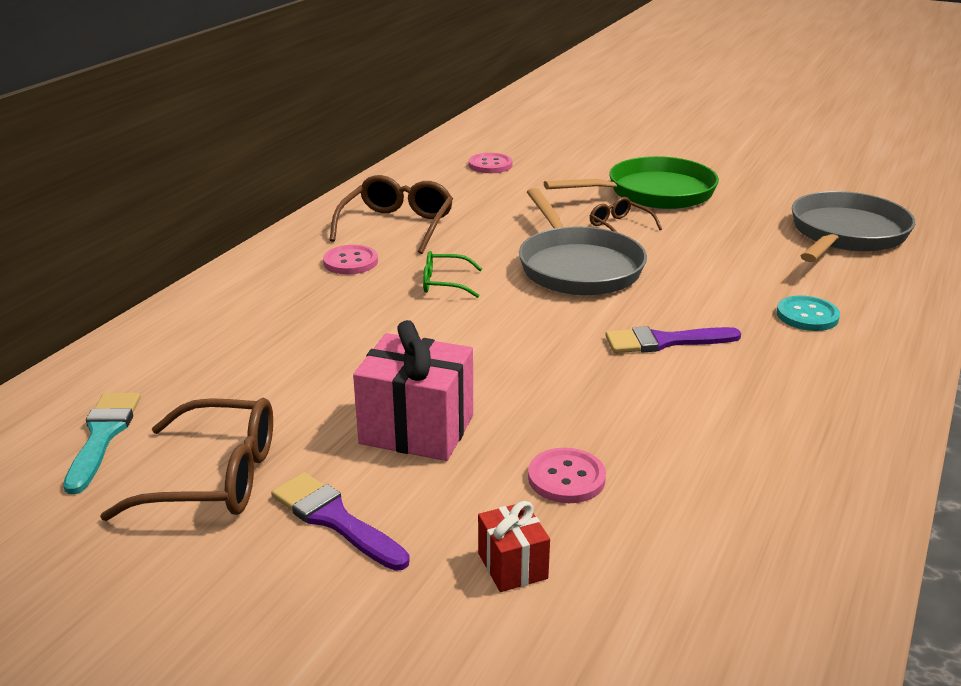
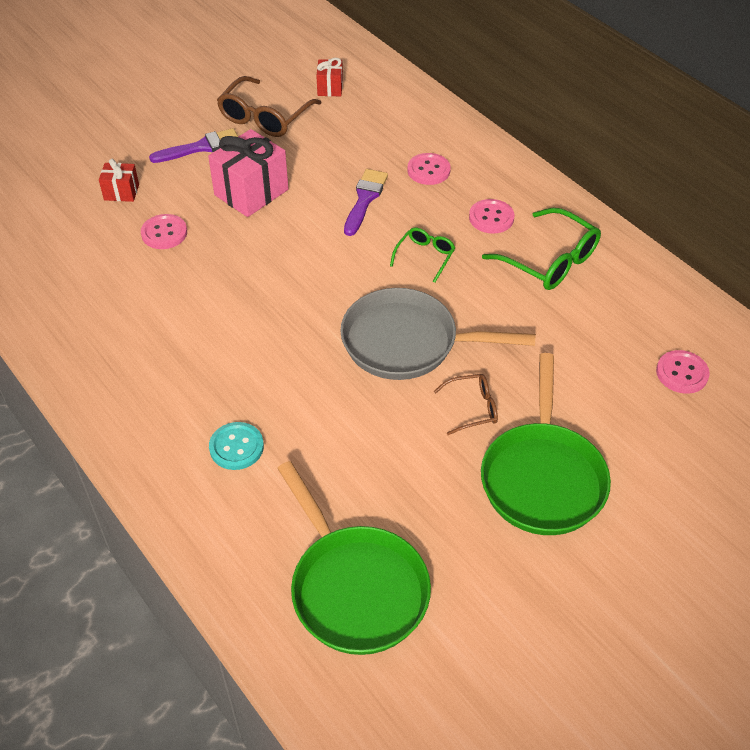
camera: 115 degrees right, 20 degrees up
(103, 436) = (330, 88): turquoise brush -> red gift
(284, 312) = (428, 170): none -> pink button
(397, 226) = (550, 261): brown glasses -> green glasses
(664, 341) = (262, 340): purple brush -> purple brush (365, 199)
(846, 234) = (355, 588): grey pan -> green pan

